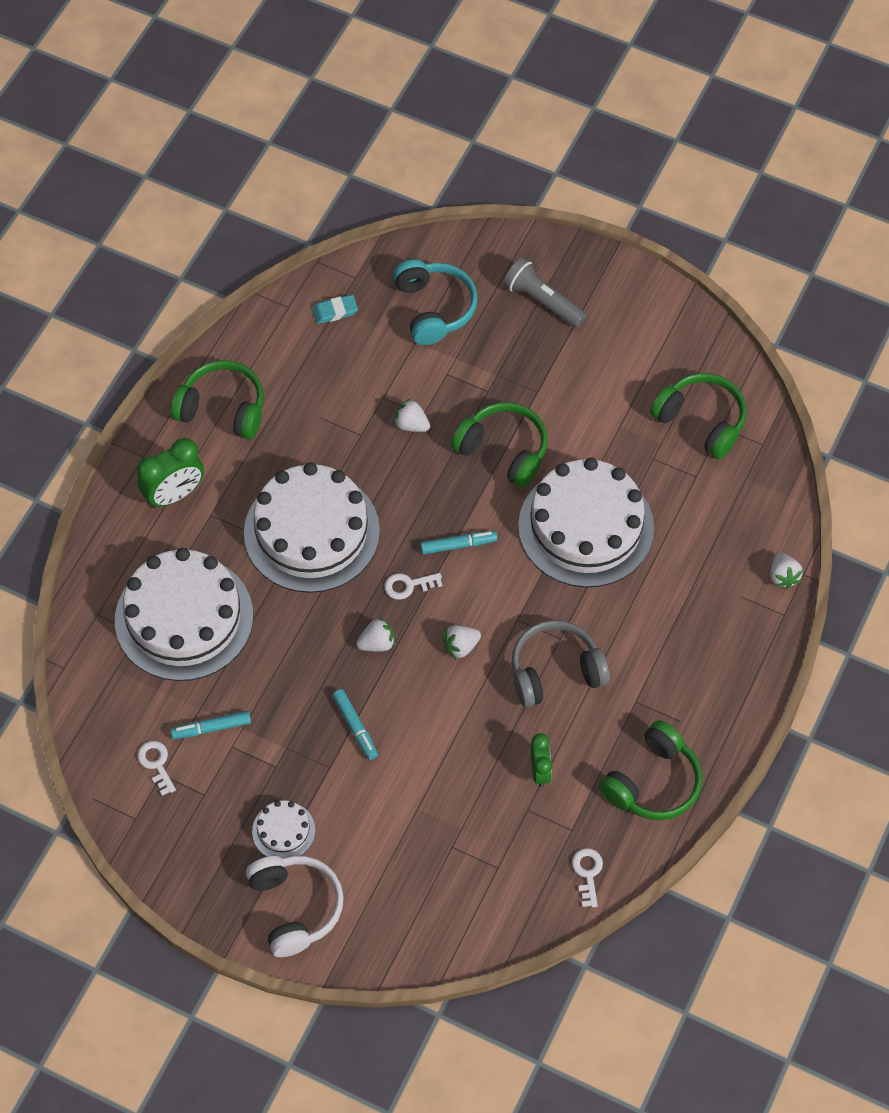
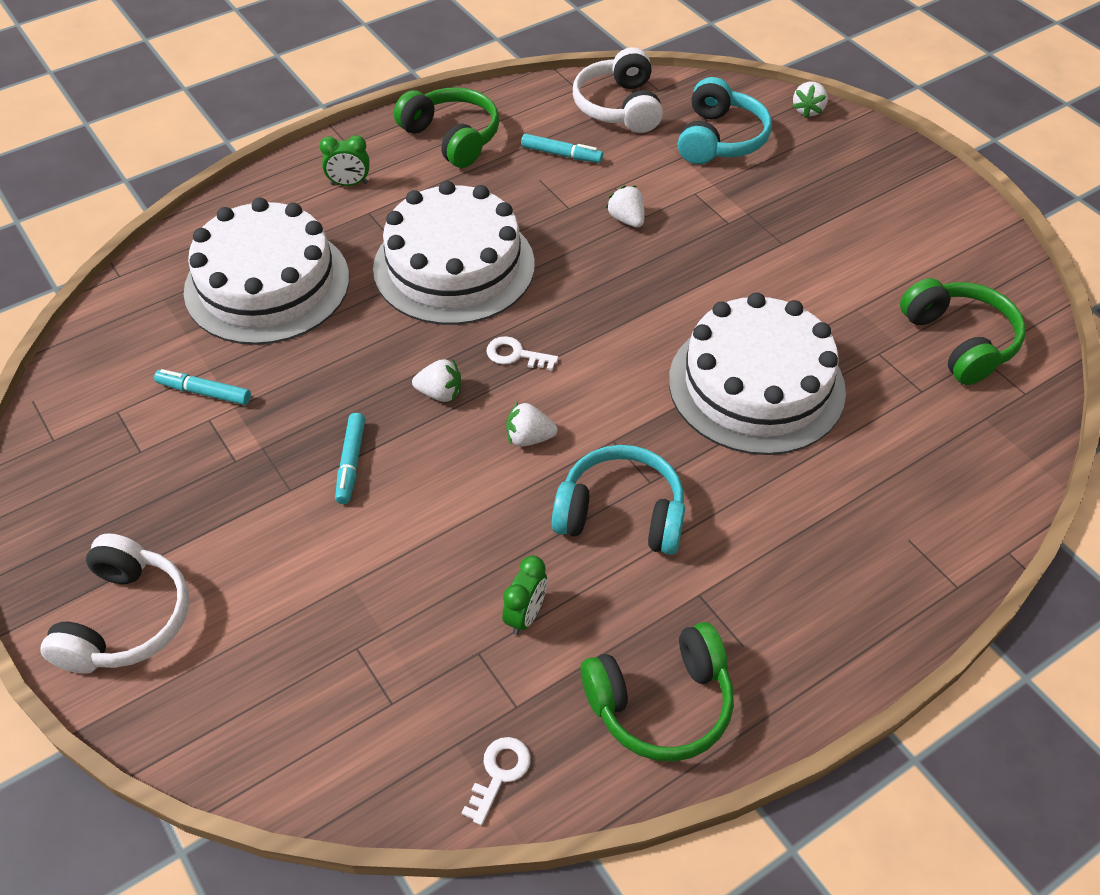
camera: 30 degrees right, 10 degrees down
(156, 764) = (121, 399): white key -> none
(174, 495) = (349, 184): green clock -> green clock, size x0.62
(283, 831) = (186, 530): white cake -> none
(335, 311) = (619, 107): turquoise eraser -> white headphones
(458, 545) = (598, 341): turquoise marker -> turquoise marker (561, 154)
(503, 450) = (709, 279): green headphones -> none
(542, 301) = (839, 173): grey flashlight -> none
(555, 671) = (621, 514): grey headphones -> turquoise headphones
(783, 576) = (979, 543): white strawberry -> white strawberry (808, 110)

